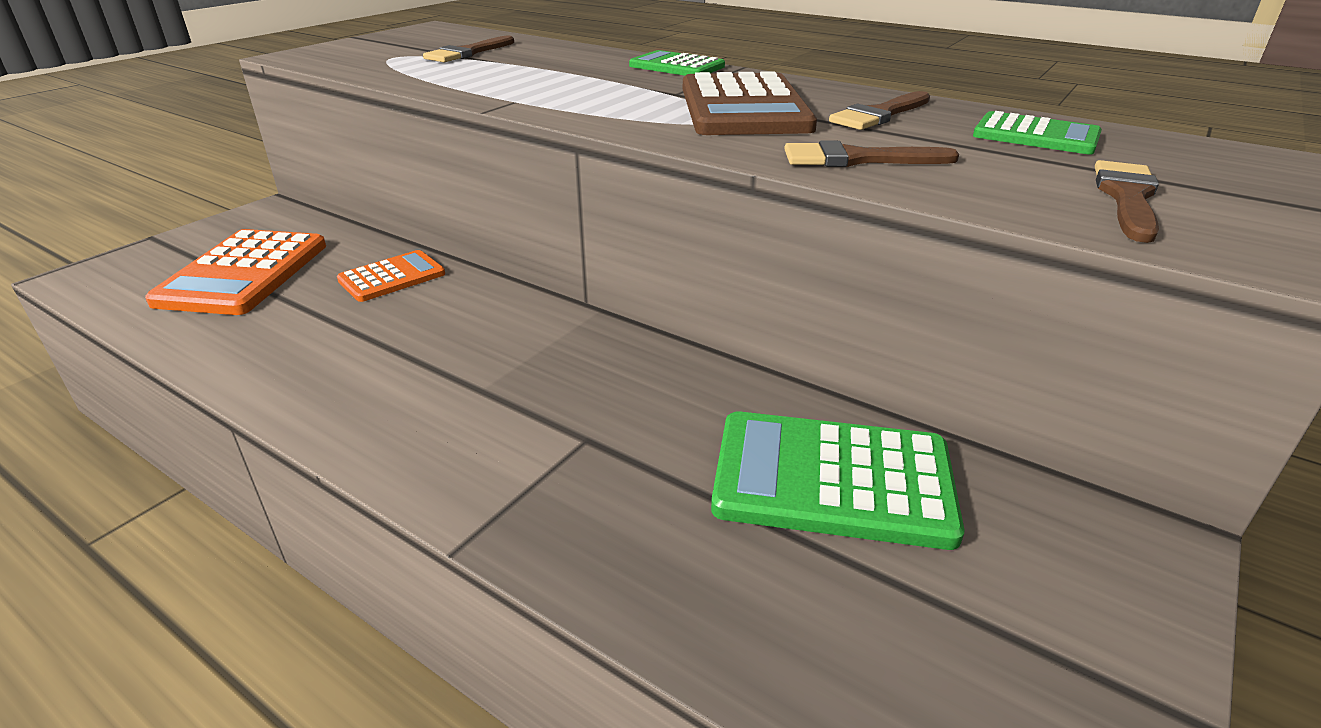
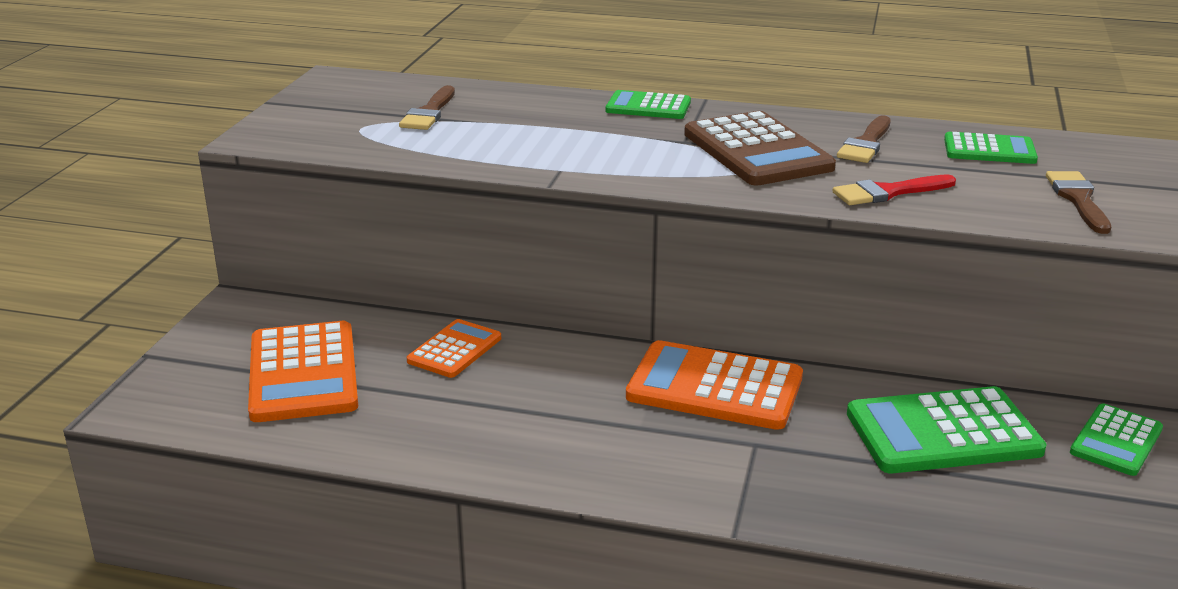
camera: 20 degrees left, 5 degrees down
(602, 363) = (714, 387): none -> orange calculator
(857, 159) = (888, 192): brown brush -> red brush
(1085, 553) = (1116, 441): none -> green calculator

